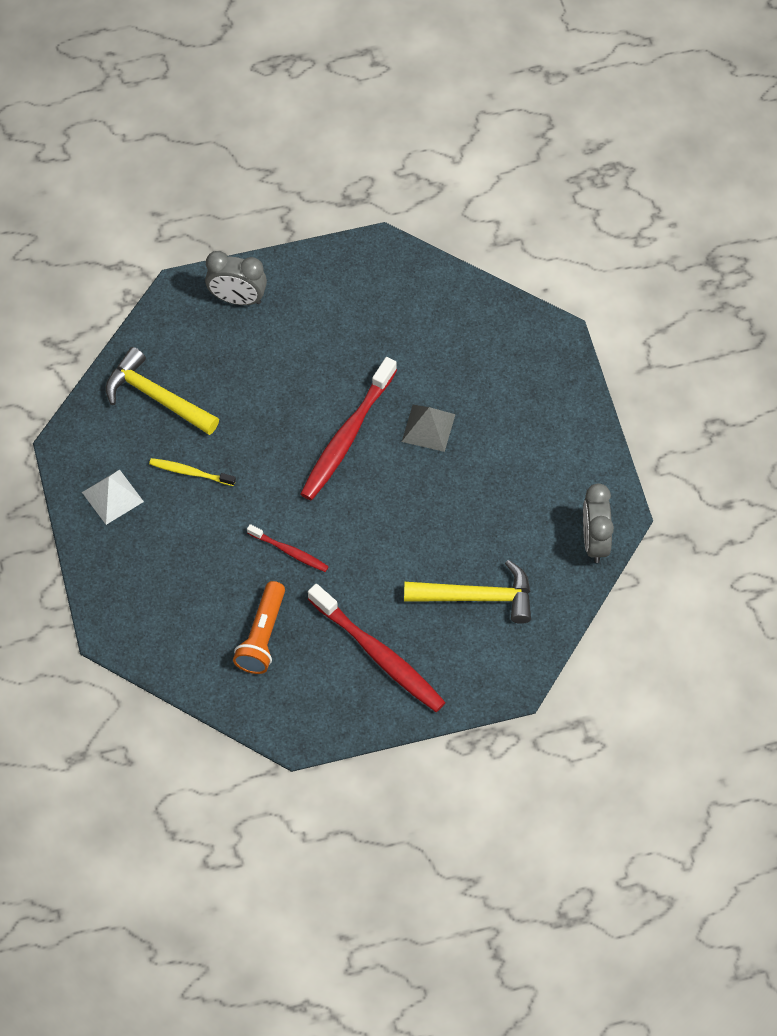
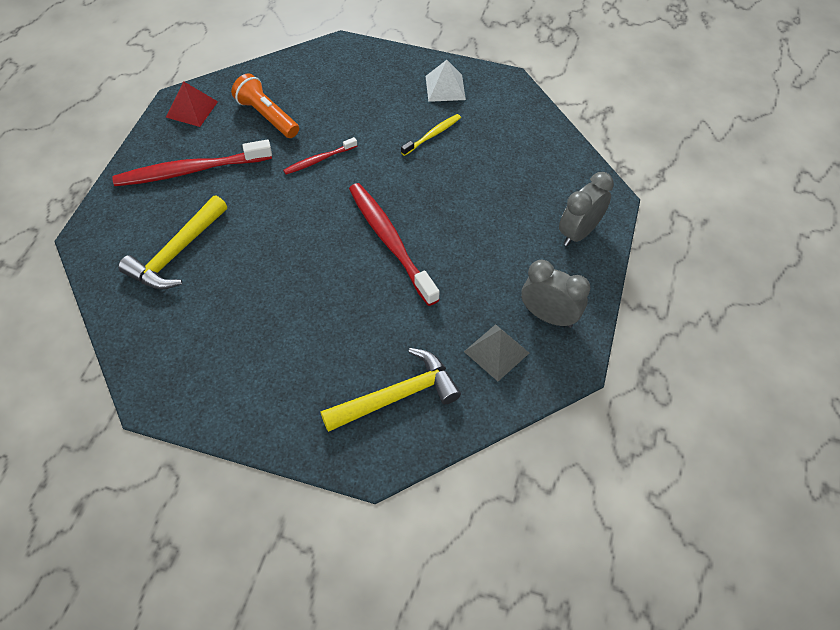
camera: 120 degrees right, 5 degrees down
(156, 397) = (514, 144): yellow hammer -> yellow hammer (397, 396)
(299, 714) = (192, 109): none -> red pyramid
(428, 428) = (355, 301): grey pyramid -> grey pyramid (496, 352)
(595, 541) = (145, 365): grey clock -> grey clock (548, 316)

